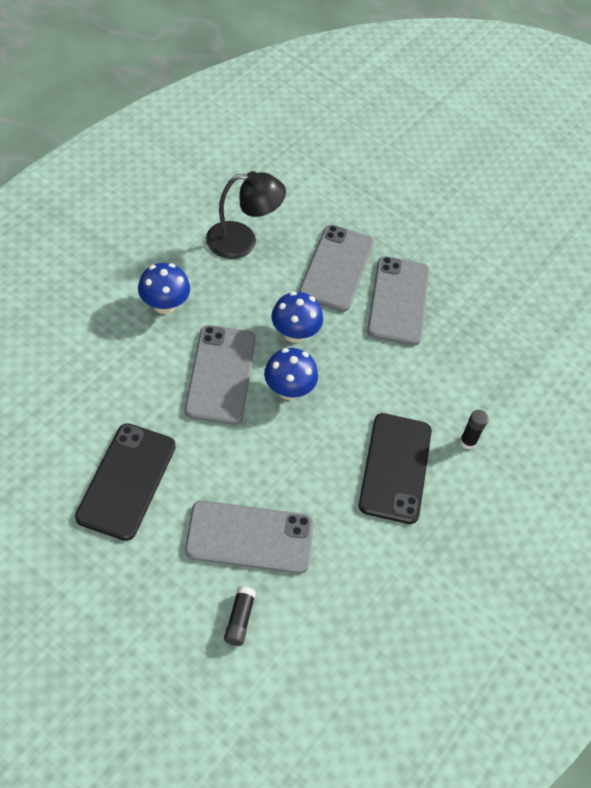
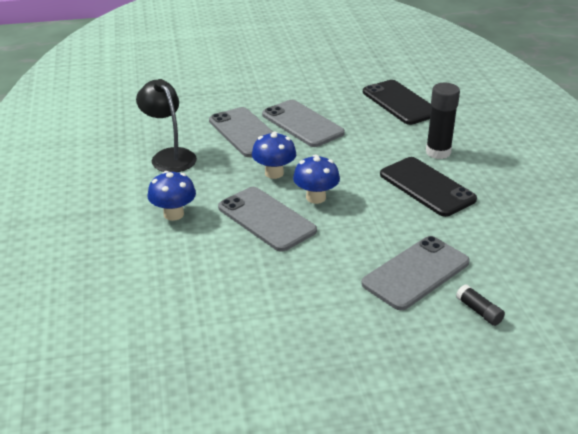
camera: 40 degrees left, 20 degrees down
(127, 481) = (303, 307): black phone -> black phone (400, 103)
(242, 241) = (169, 156): black lamp -> black lamp turned 75 degrees counterclockwise
(467, 442) = (438, 152): black glue stick -> black glue stick, size x1.88

